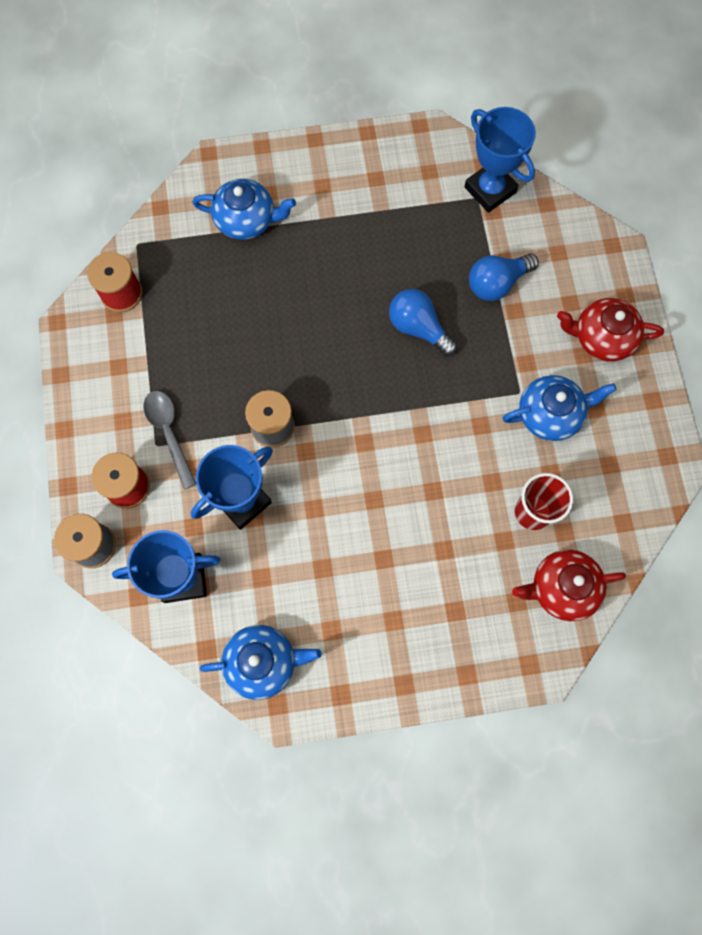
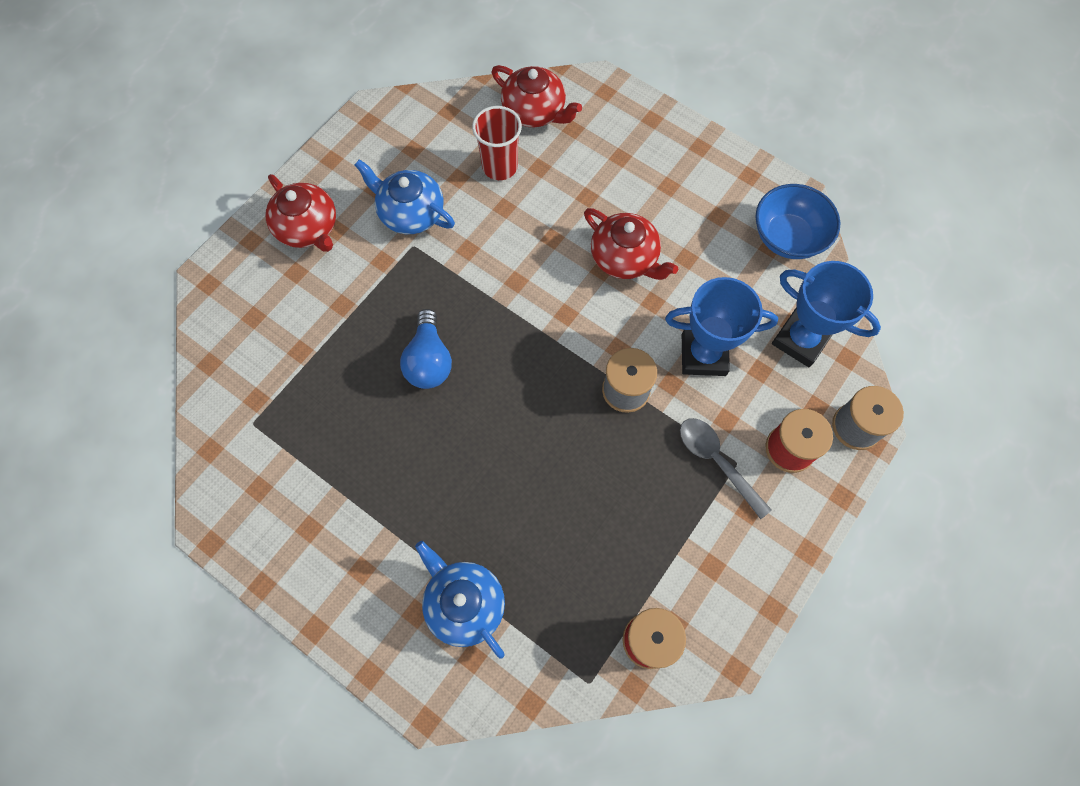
camera: 135 degrees left, 5 degrees down
(169, 433) = (717, 462): grey spoon -> grey spoon turned 120 degrees clockwise
(262, 662) = (787, 237): blue teapot -> blue bowl
(366, 525) = (625, 258): none -> red teapot
(490, 190) = (234, 420): blue trophy -> none
(497, 283) = (328, 338): blue light bulb -> none

